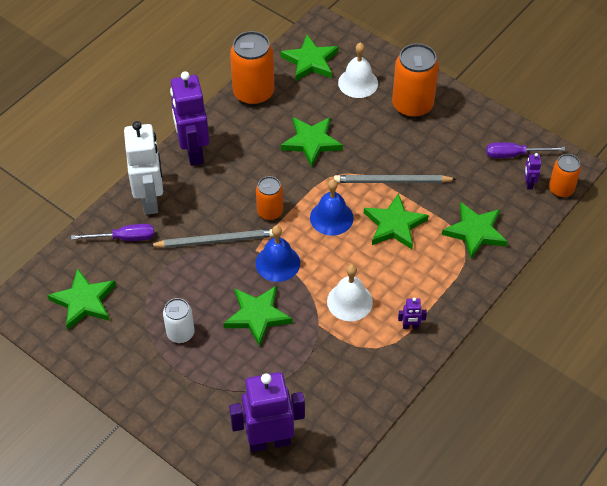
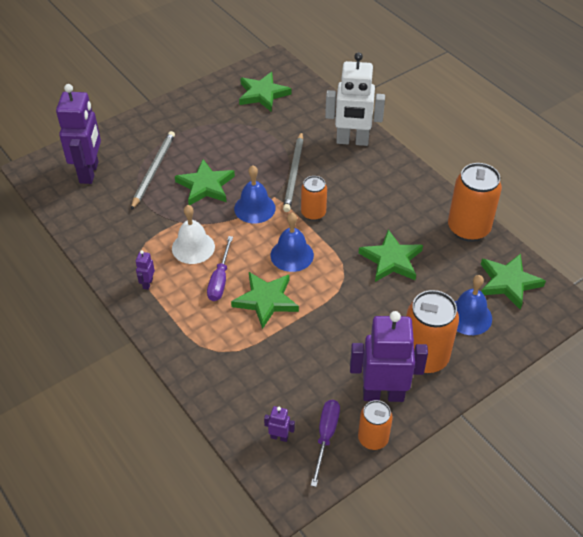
camera: 105 degrees right, 5 degrees down
(124, 238) = (316, 121): purple screwdriver -> purple screwdriver (220, 279)
(180, 333) = (210, 140): white can -> none
(193, 152) = (400, 175): purple robot -> purple robot (383, 394)
(358, 83) = (469, 316): white bell -> blue bell
(392, 181) = (321, 312): grey pencil -> grey pencil (153, 170)
(475, 232) = (232, 365): green star -> none
(561, 189) = (260, 468): orange can -> orange can (373, 438)

